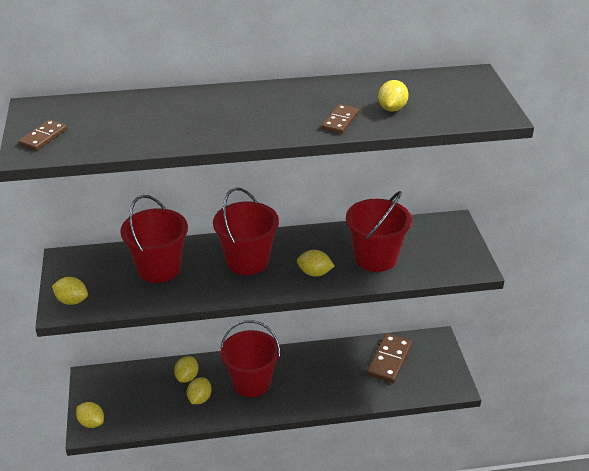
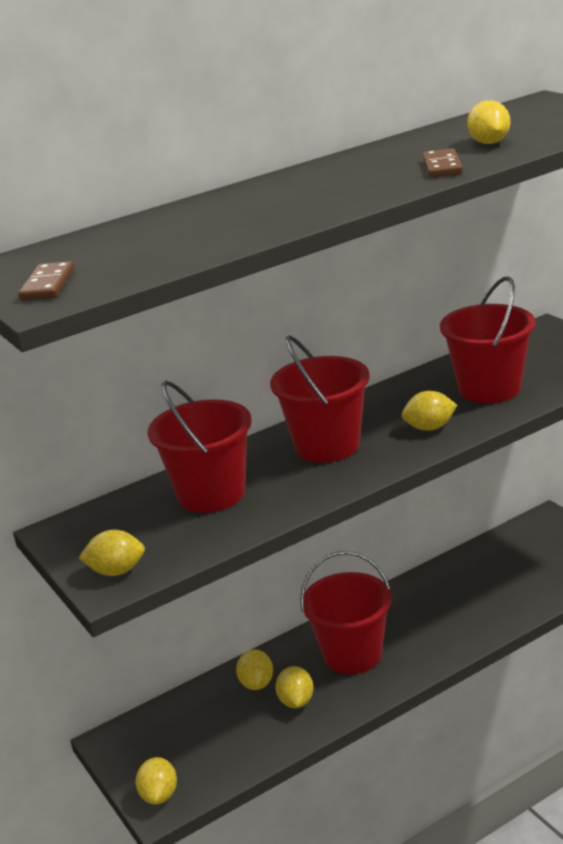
camera: 20 degrees left, 10 degrees down
(91, 423) = (159, 795): yellow lemon -> yellow lemon turned 75 degrees clockwise
(389, 360) = (509, 561): brown domino -> none

